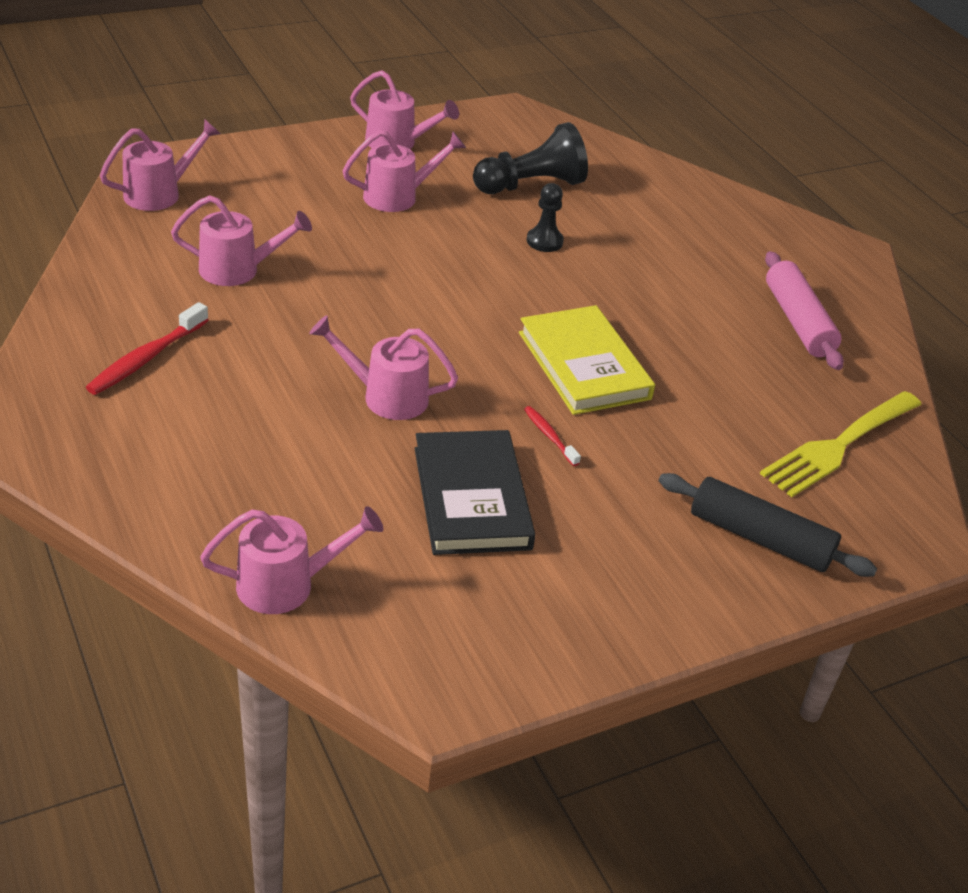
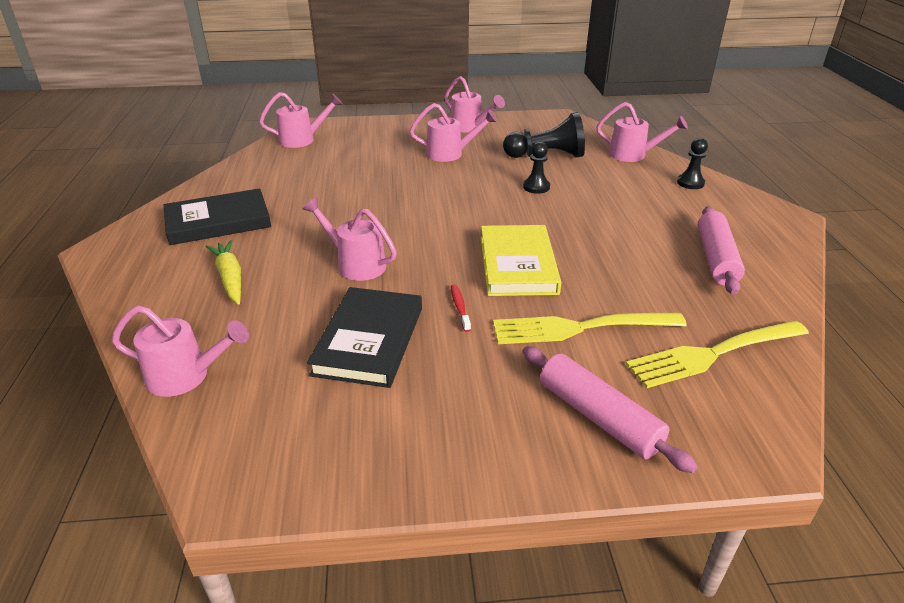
camera: 25 degrees right, 5 degrees down
(146, 358) = (218, 221): red toothbrush -> black book
(234, 444) = (230, 278): none -> yellow carrot
(238, 270) = (316, 182): pink watering can -> pink watering can (633, 155)
(695, 438) = (581, 327): none -> yellow fork
(728, 211) = (690, 183): none -> black pawn
(760, 538) = (599, 417): black rolling pin -> pink rolling pin

